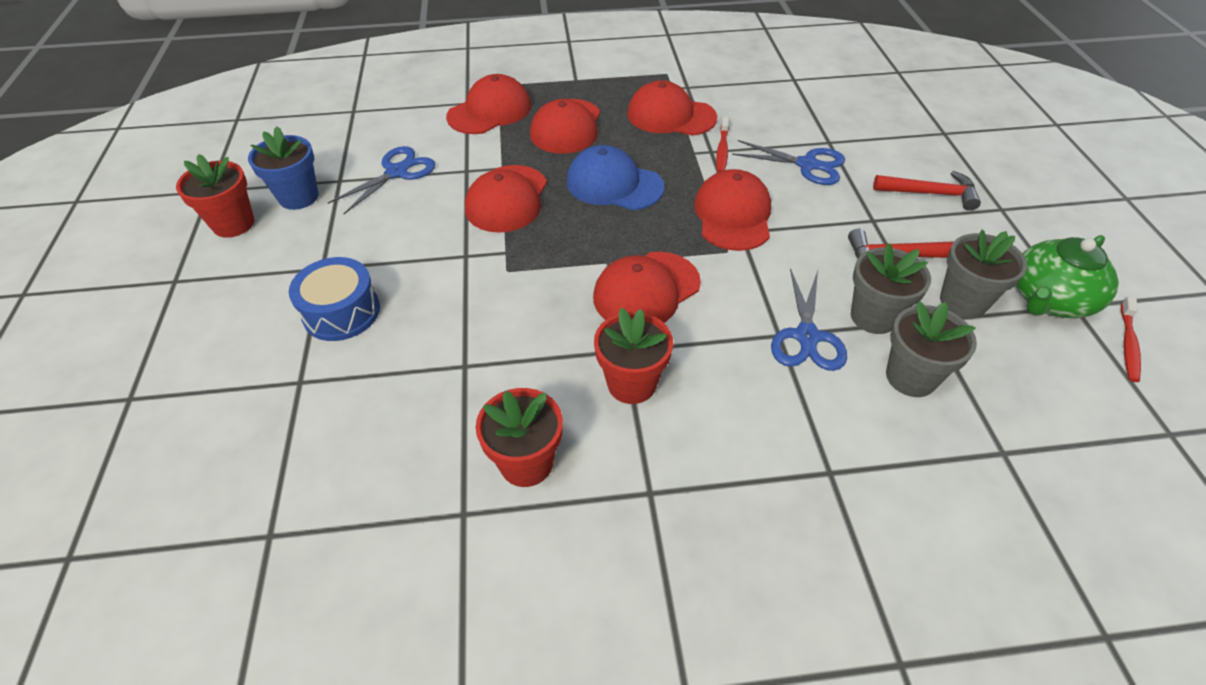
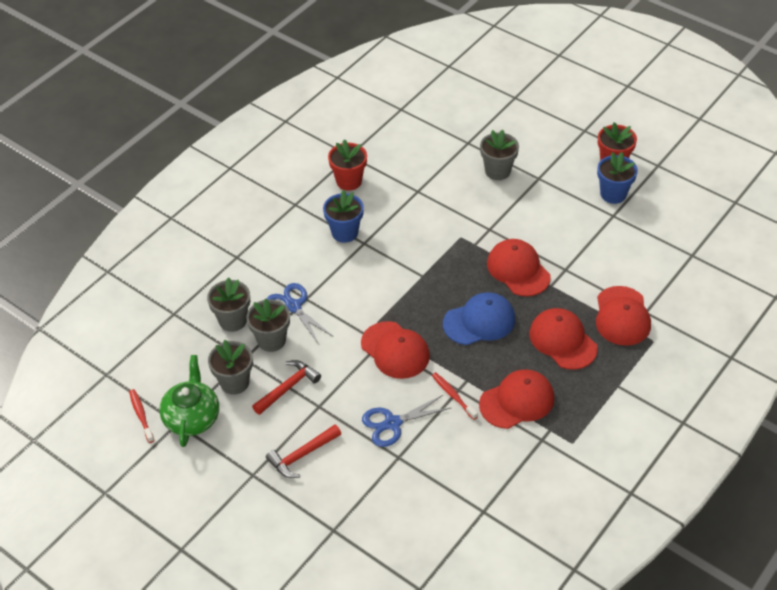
camera: 135 degrees right, 0 degrees up
(341, 312) = (497, 171): blue drum -> grey flower pot
(397, 172) = (596, 241): blue scissors -> none
(631, 384) = (344, 232): red flower pot -> blue flower pot
(646, 290) = (387, 275): red cap -> none

